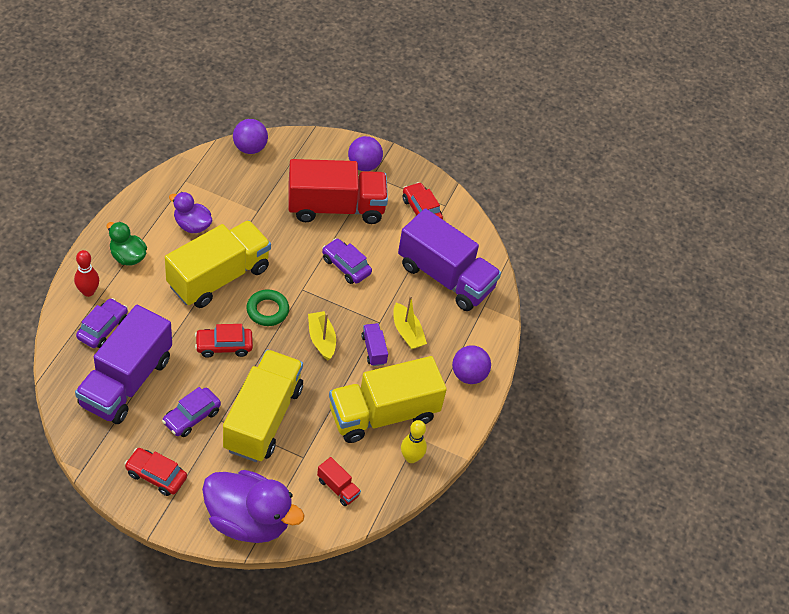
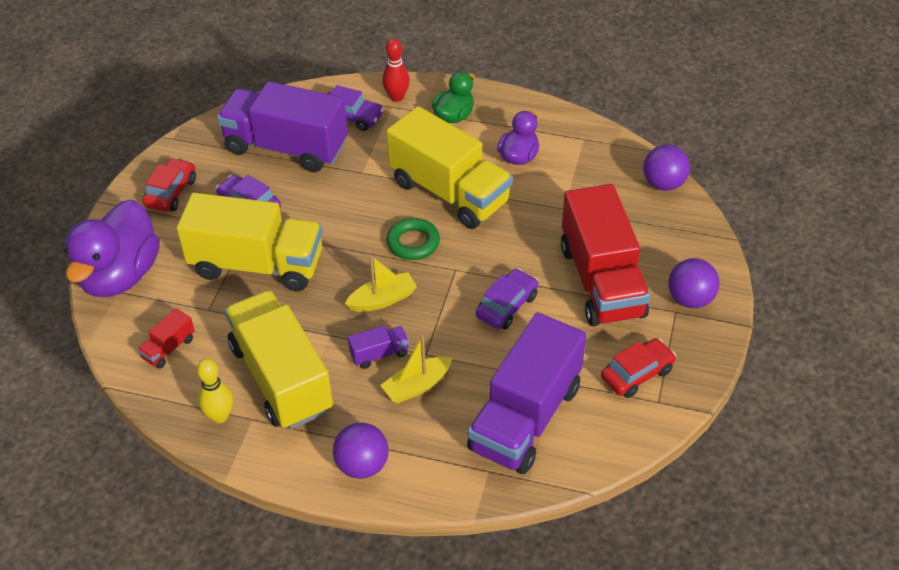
camera: 90 degrees right, 5 degrees down
(224, 346) = (351, 214): red car -> none

